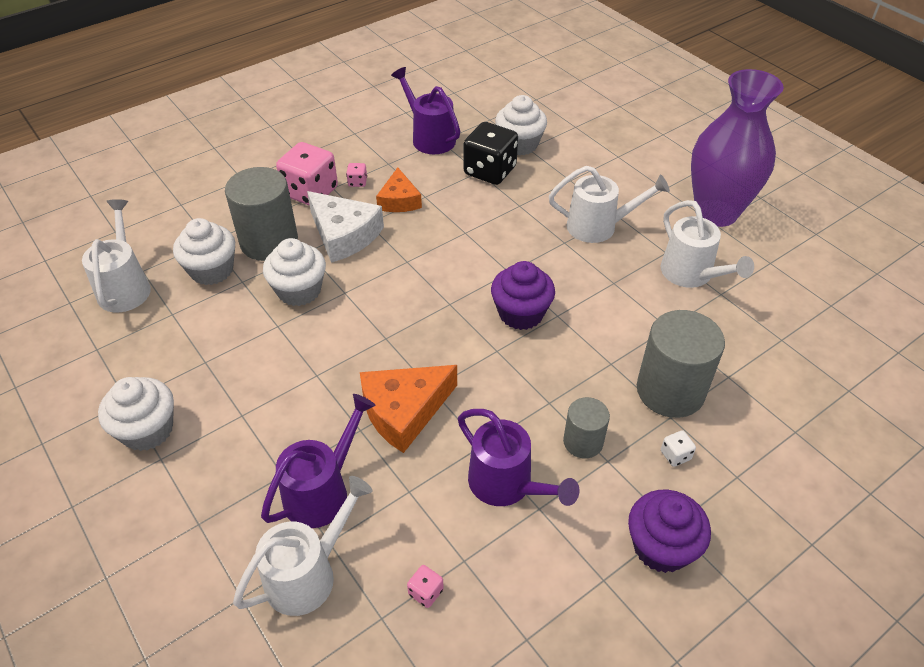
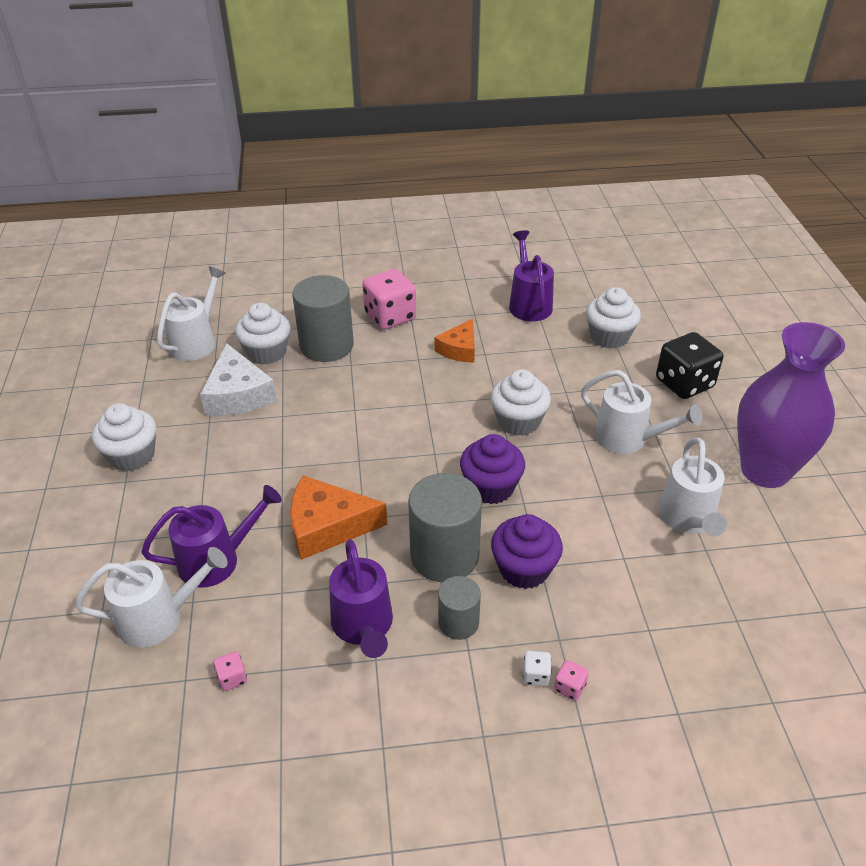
camera: 30 degrees right, 5 degrees down
(299, 290) = (320, 394): white cupcake -> white cupcake (518, 421)
(344, 235) = (390, 362): white cheese -> white cheese (238, 395)
(357, 182) = (435, 321): pink dice -> pink dice (569, 687)
(490, 171) = (561, 351): black dice -> black dice (684, 383)
(661, 547) = (456, 748): purple cupcake -> purple cupcake (524, 569)
(670, 391) = (578, 616): grey cylinder -> grey cylinder (444, 555)

